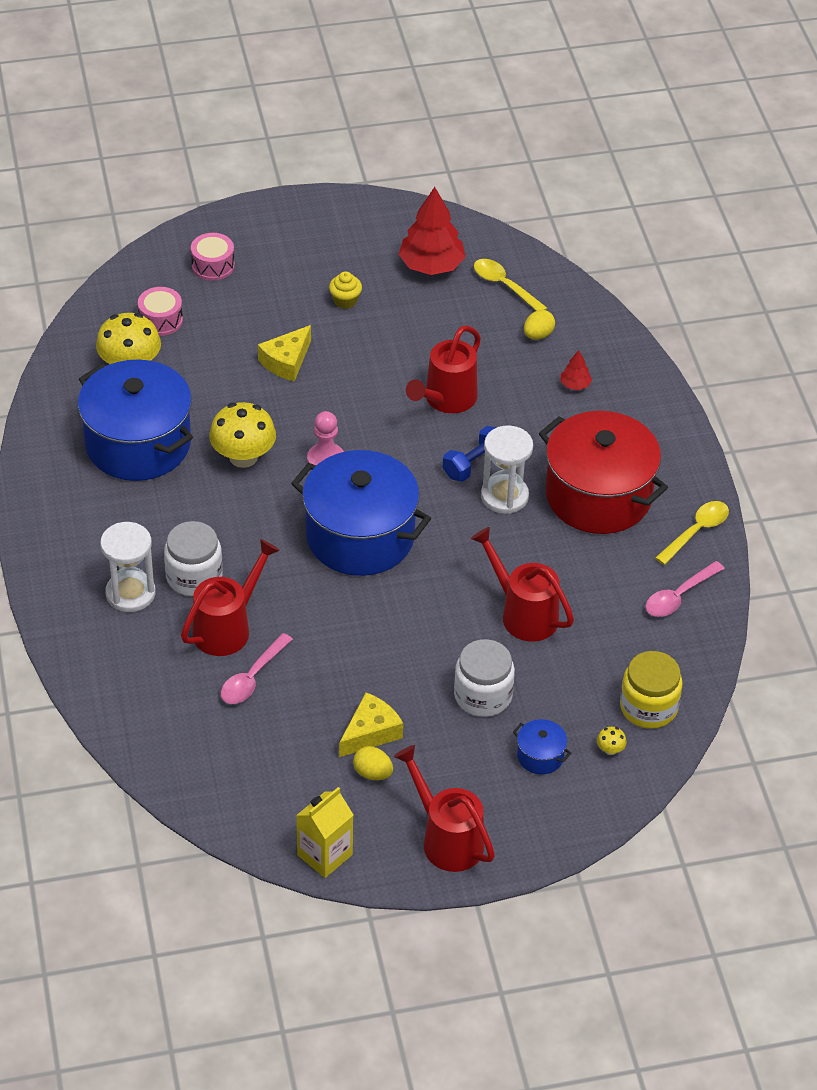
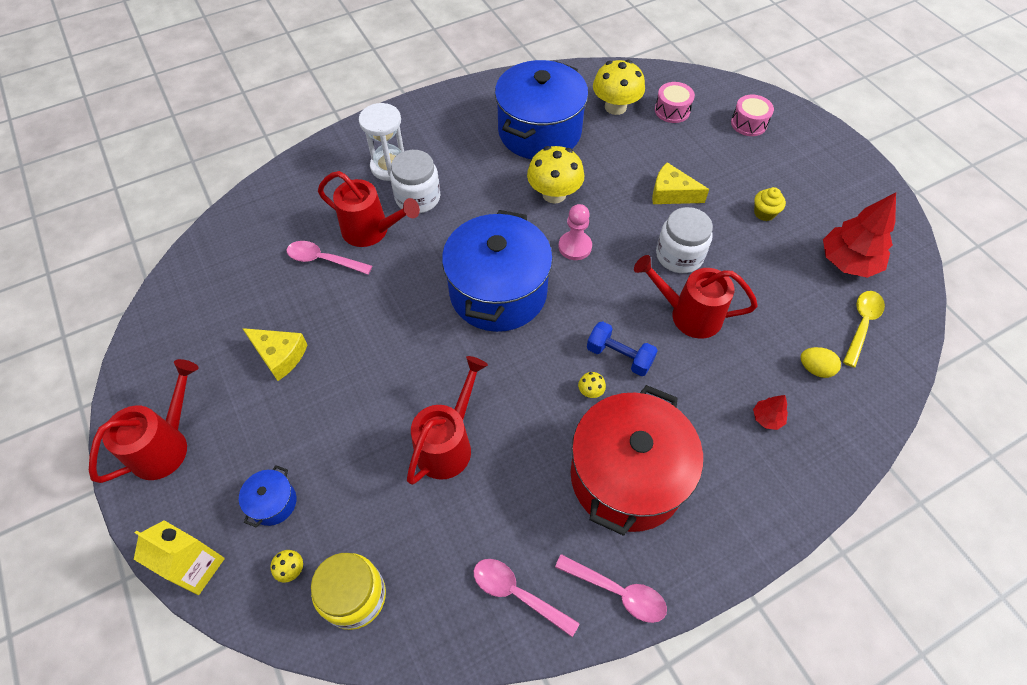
camera: 75 degrees right, 10 degrees up
(325, 855) = (143, 356): yellow carton -> yellow carton (196, 567)
(372, 773) = (235, 368): yellow egg -> none
(483, 695) = (338, 433): white jar -> white jar (679, 255)
(504, 496) = (590, 391): white hourglass -> yellow mushroom
(696, 531) = (618, 592): yellow spoon -> pink spoon

